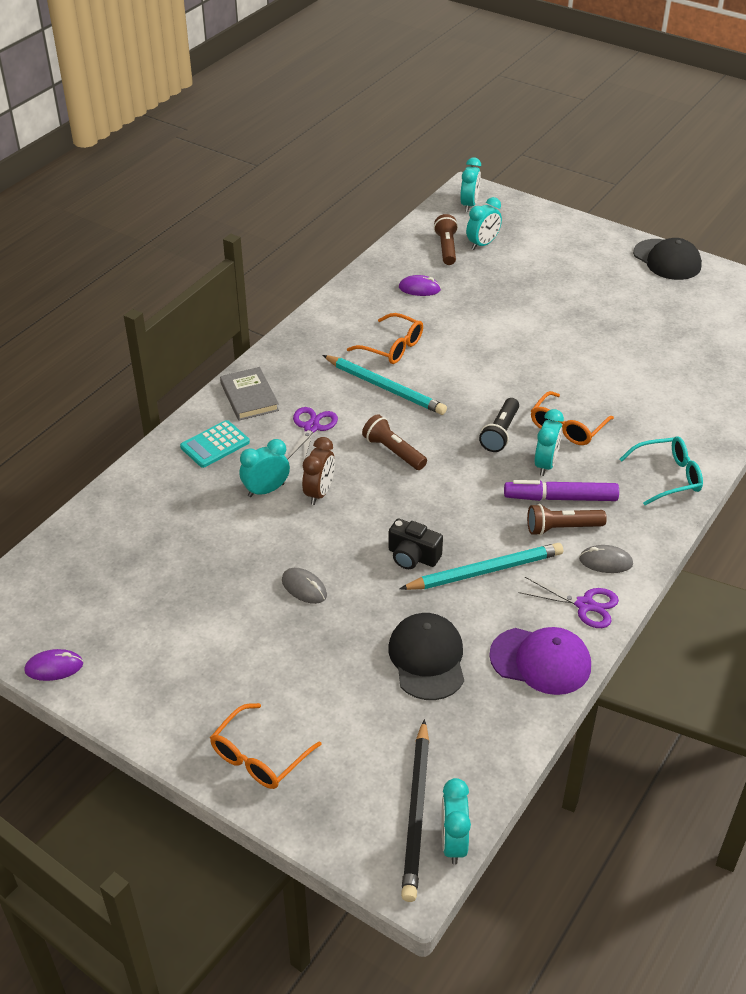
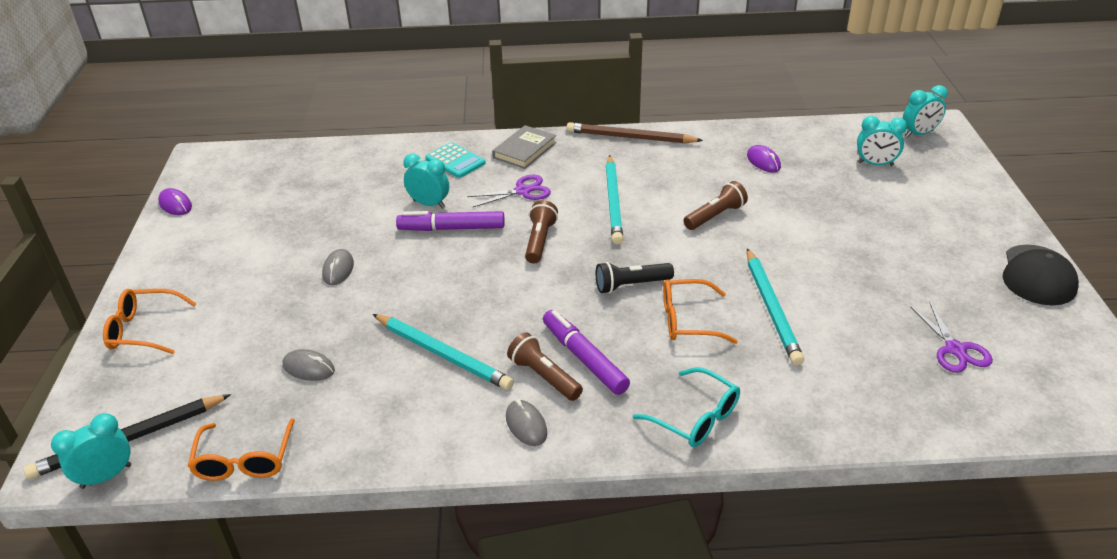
camera: 55 degrees right, 5 degrees down
(215, 444) = (455, 161): turquoise calculator -> turquoise calculator turned 150 degrees counterclockwise
(304, 332) = (630, 137): none -> brown pencil
(319, 493) = (451, 228): brown clock -> purple marker
(392, 347) = (668, 183): orange glasses -> orange glasses (244, 460)
(412, 556) = (423, 307): black camera -> none
(427, 658) = (309, 368): black cap -> grey mouse
(446, 248) = (839, 150): brown flashlight -> brown flashlight (715, 216)
(540, 661) = (357, 438): purple cap -> none
(546, 464) = (620, 329): turquoise clock -> none
(585, 605) = (454, 436): purple scissors -> purple scissors (955, 349)
(592, 383) = (771, 308): none -> turquoise pencil

